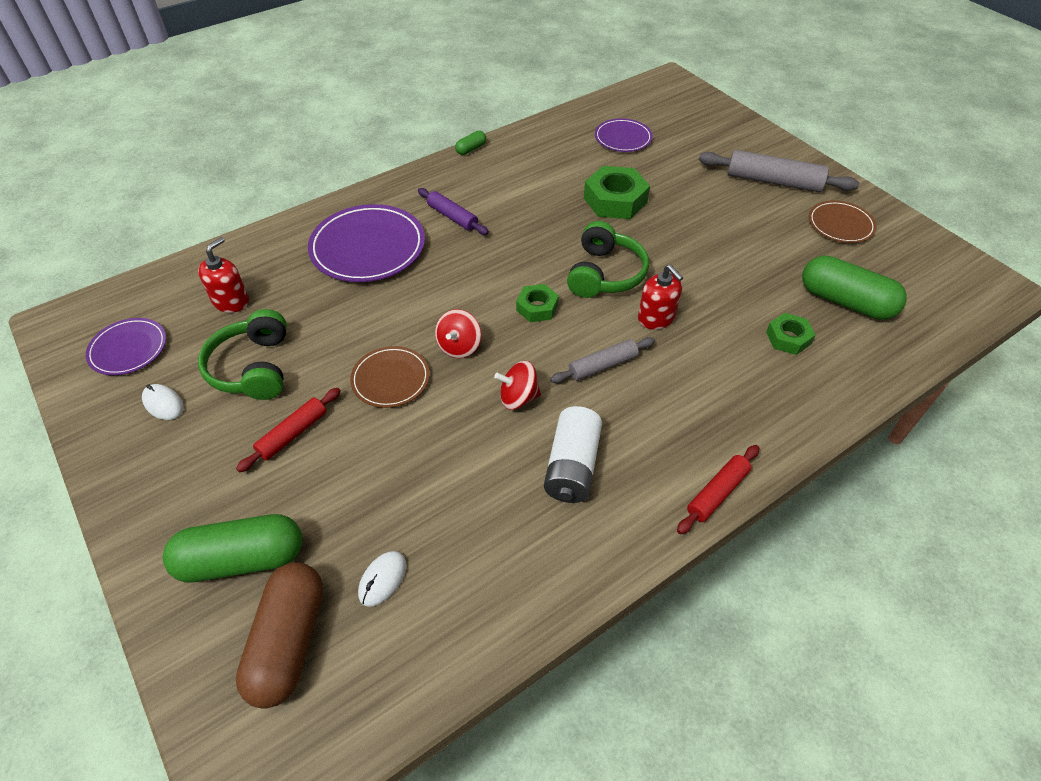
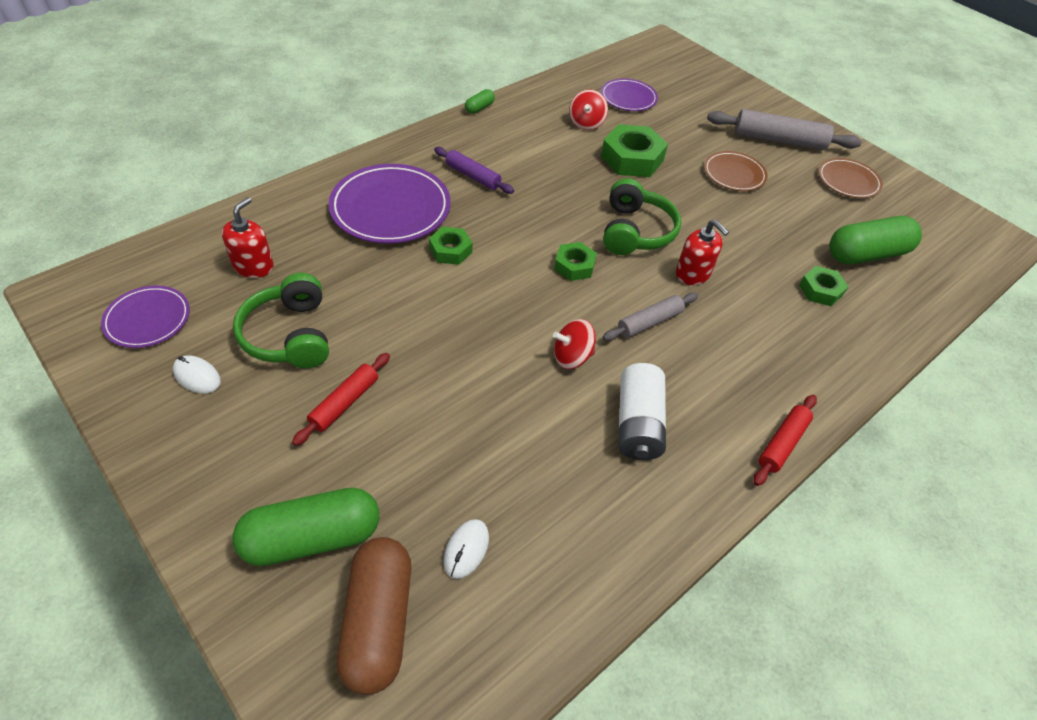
camera: 10 degrees left, 0 degrees up
(390, 379) = (438, 342): brown plate -> brown plate (734, 174)
(418, 290) = (450, 250): none -> green nut
(459, 346) = (503, 307): red spinning top -> red spinning top (586, 123)
(845, 302) = (866, 254): green capsule -> green capsule turned 45 degrees counterclockwise

